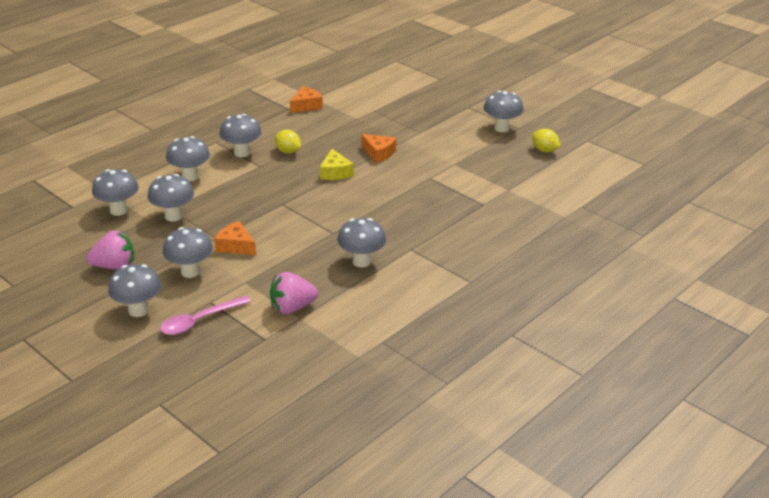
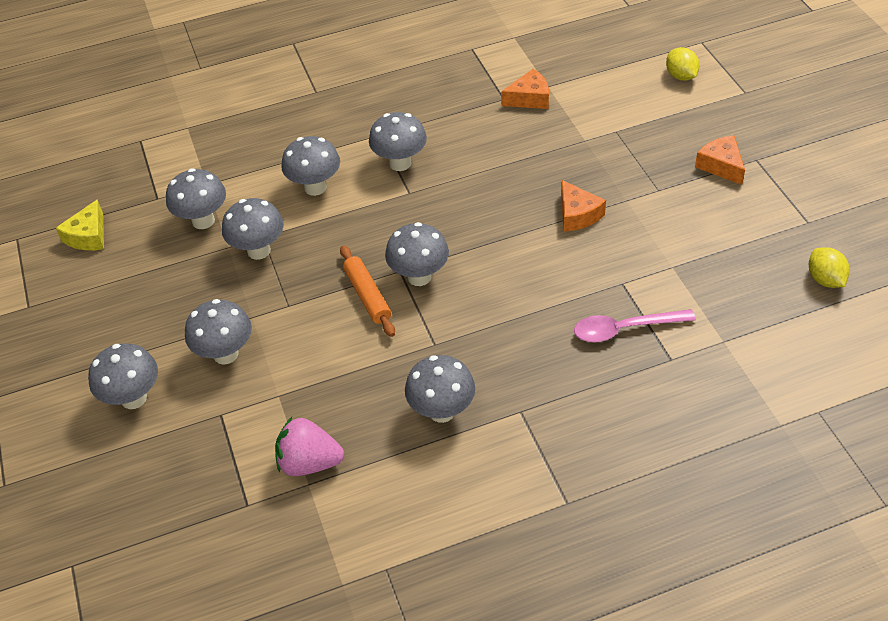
camera: 30 degrees right, 15 degrees up
(115, 266) = (148, 314): pink strawberry -> none
(199, 321) = (190, 443): pink spoon -> pink spoon (624, 329)
(236, 246) = (302, 327): orange cheese -> orange cheese (721, 166)
(269, 220) = (367, 296): none -> orange rolling pin
(288, 151) = (459, 177): yellow lemon -> yellow lemon (681, 76)
(335, 172) = (499, 234): yellow cheese -> yellow cheese (88, 236)
(501, 128) = (783, 216): grey mushroom -> grey mushroom (419, 277)

